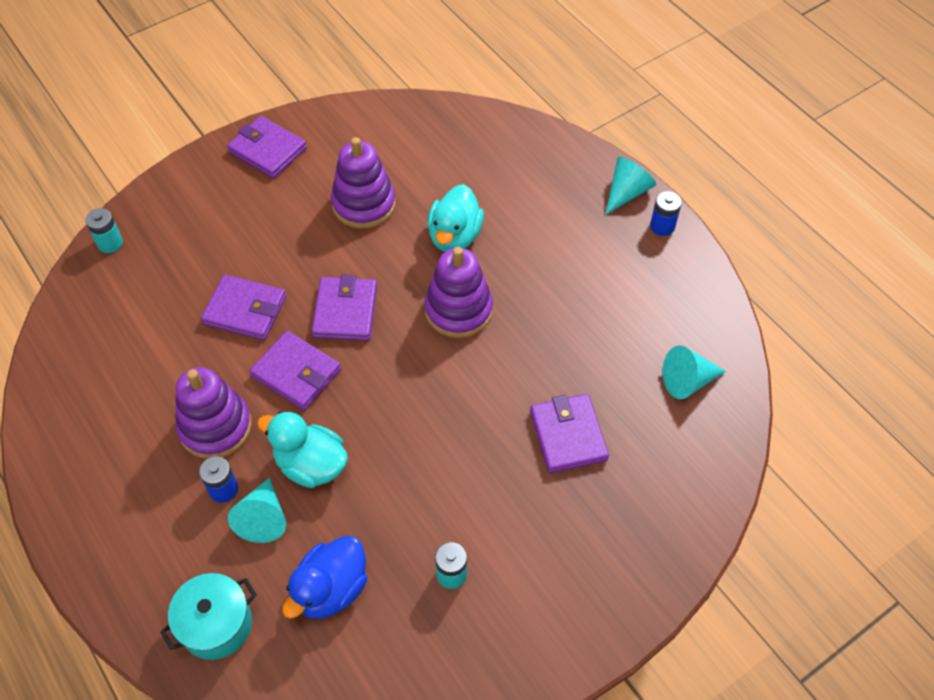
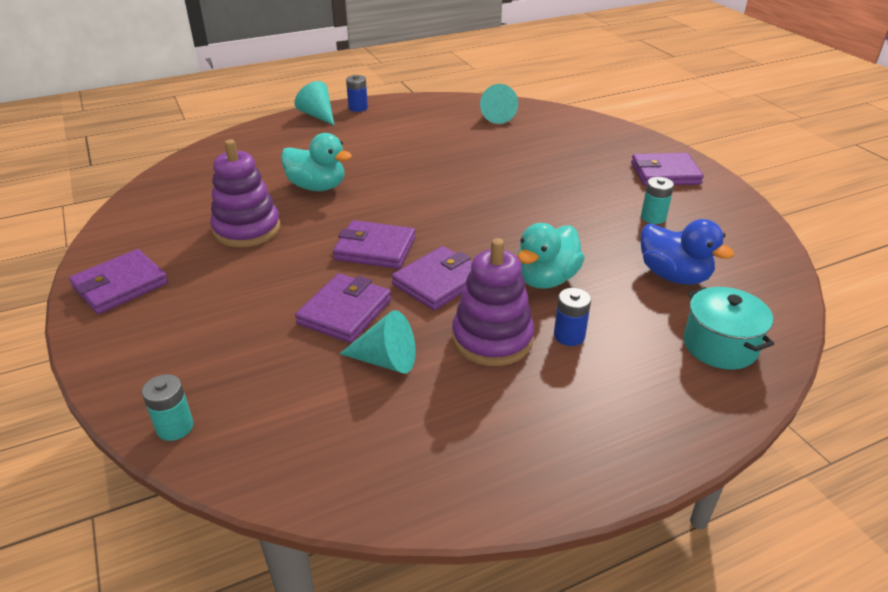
camera: 80 degrees left, 20 degrees down
(263, 518) = (603, 311): turquoise cone -> turquoise cone (386, 360)
(458, 310) = (399, 192): purple stacking toy -> none
(568, 435) = (533, 160): purple wallet -> purple wallet (665, 173)

